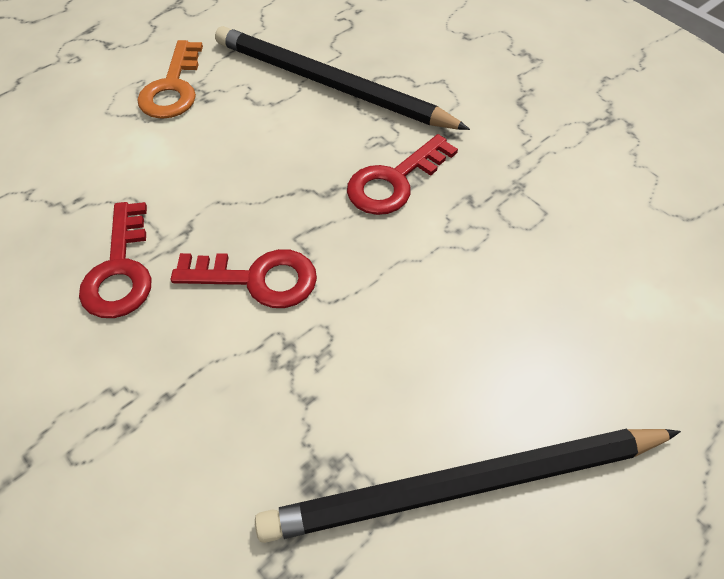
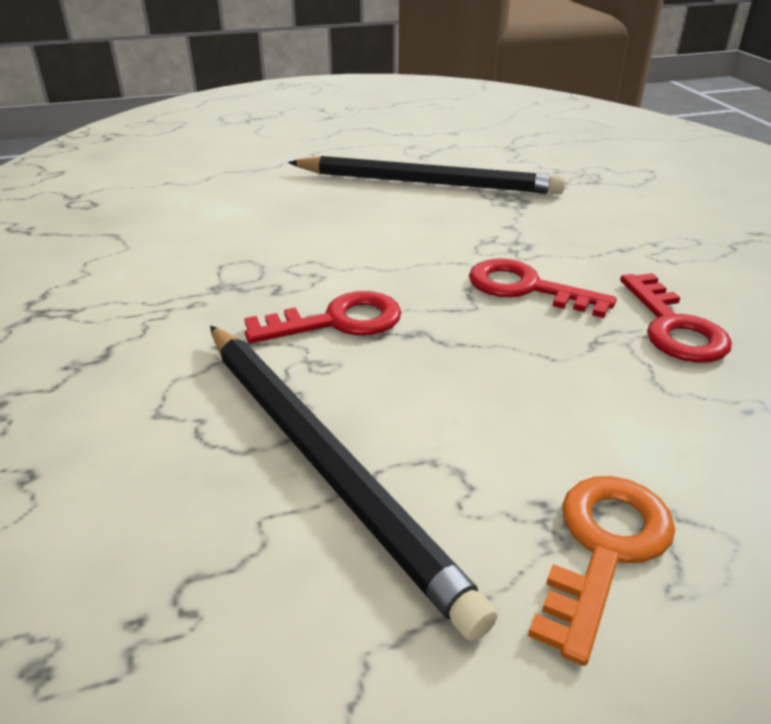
camera: 155 degrees left, 20 degrees down
(120, 270) = (673, 327): red key -> red key turned 150 degrees clockwise

